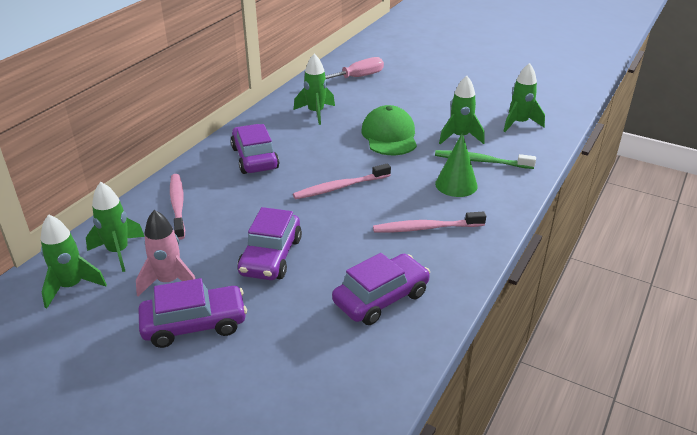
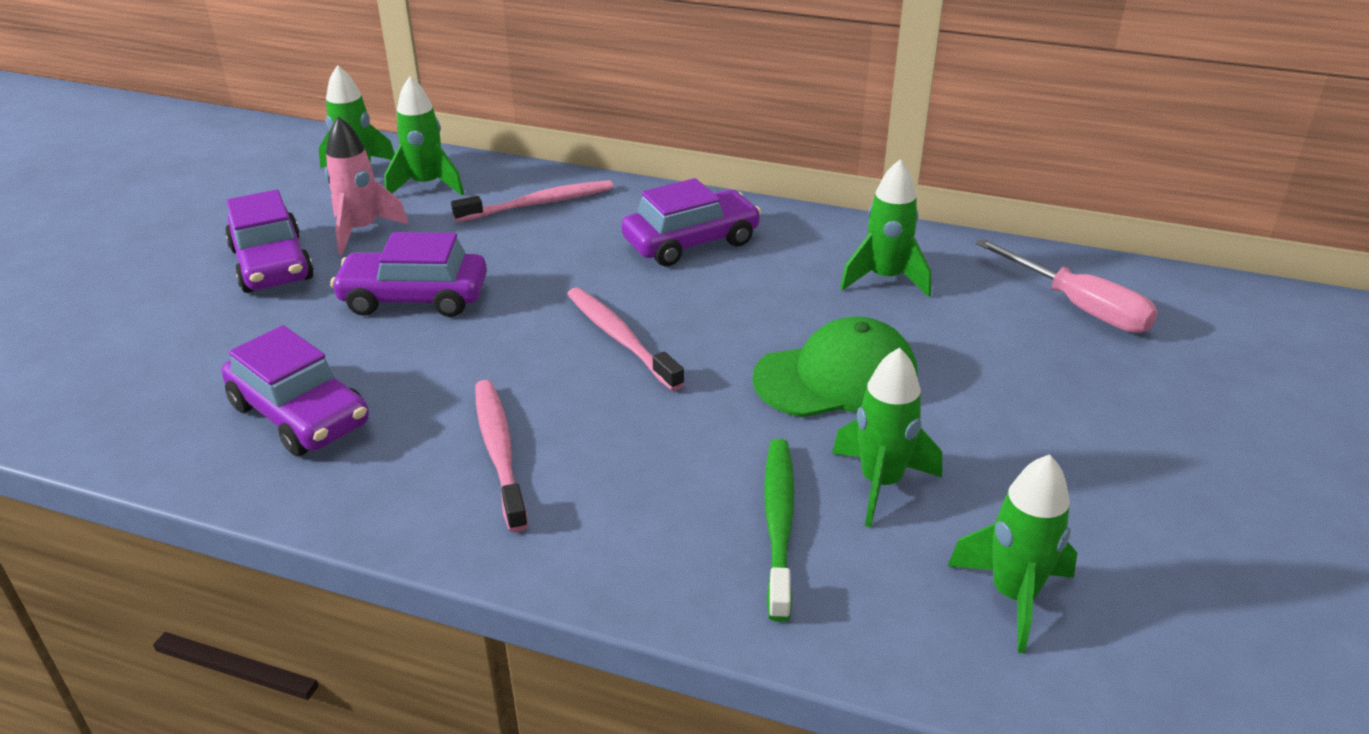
camera: 80 degrees right, 0 degrees up
(456, 185) = (665, 486): green cone -> none

